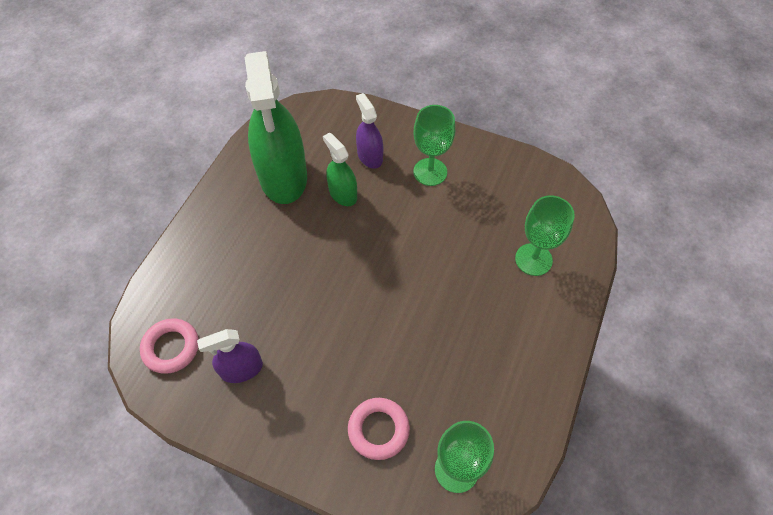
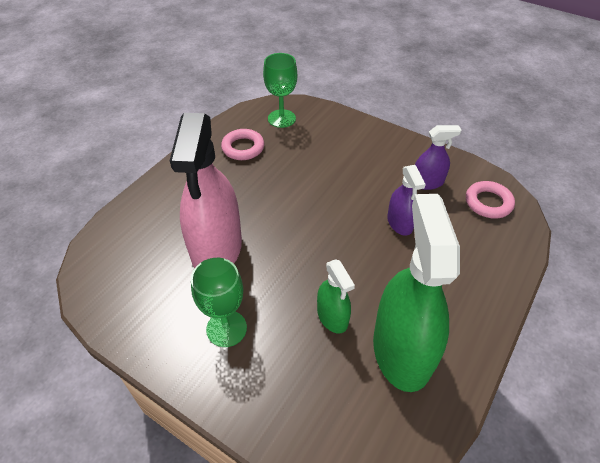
camera: 170 degrees left, 10 degrees down
(370, 156) = (293, 362): purple spray bottle -> purple spray bottle (400, 223)
(378, 430) = (327, 140): pink ring -> pink ring (243, 148)
(467, 241) = (217, 248): none -> pink spray bottle
(533, 259) = (164, 225): green goblet -> none

